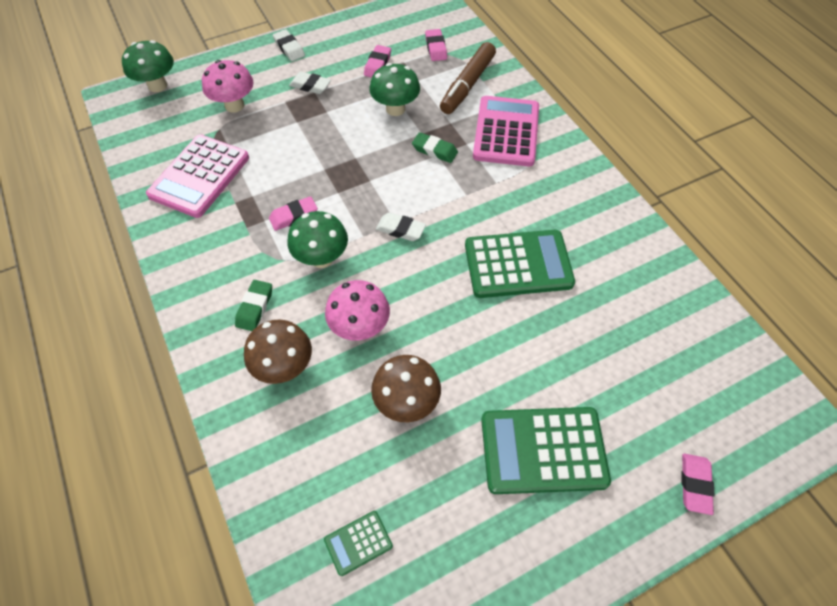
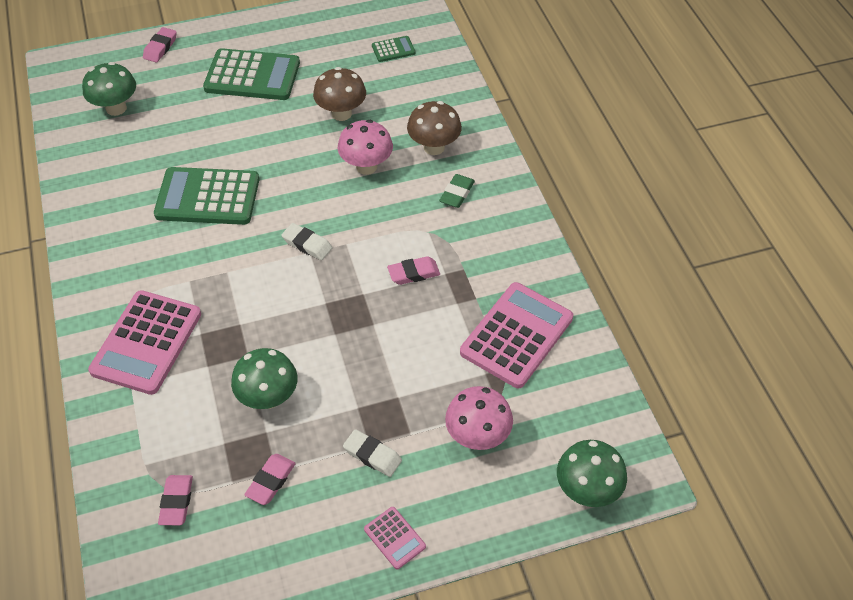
camera: 170 degrees left, 5 degrees down
(289, 48) = (394, 538): white eraser -> pink calculator
(322, 258) = (391, 227): green mushroom -> green mushroom (116, 108)
(434, 150) = (241, 329): green eraser -> none
(467, 85) = (161, 423): brown marker -> none

